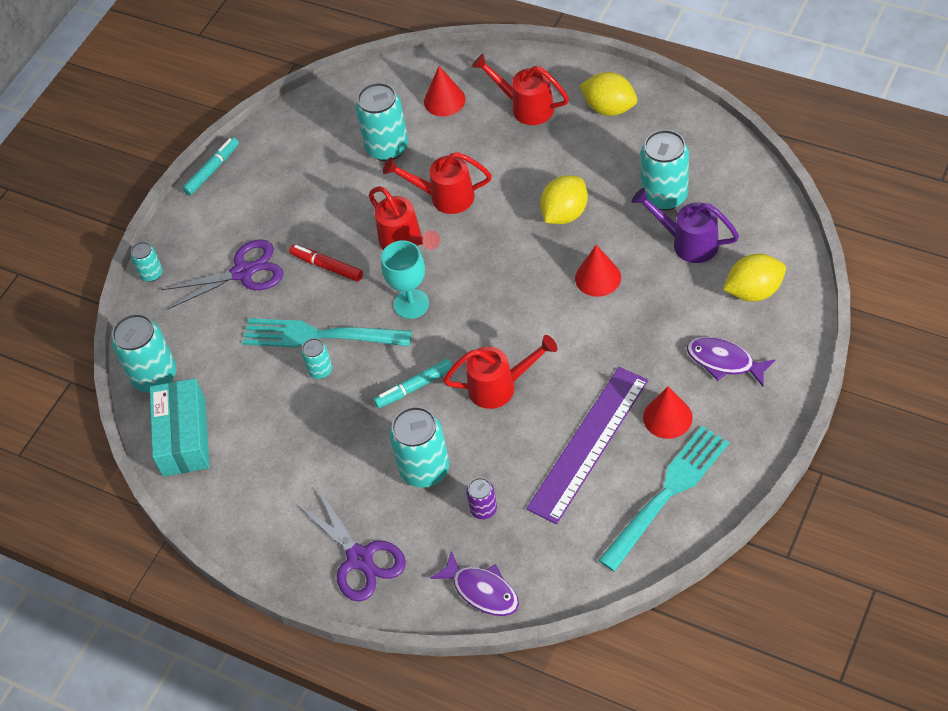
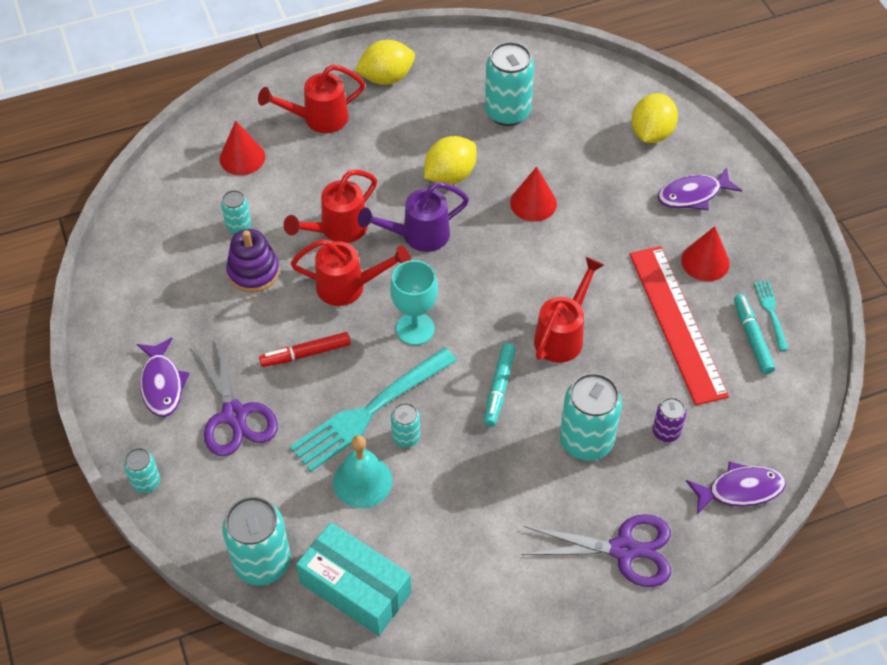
camera: 55 degrees left, 0 degrees up
(212, 170) = (94, 354): turquoise marker -> turquoise marker (752, 338)
(226, 219) = (162, 384): none -> purple fish
(243, 272) = (234, 415): purple scissors -> purple scissors turned 135 degrees clockwise
(263, 376) = (362, 481): none -> turquoise bell
(360, 186) = (253, 272): none -> purple stacking toy
(387, 147) = (238, 226): turquoise can -> turquoise can, size x0.52
(565, 214) = (450, 175): yellow lemon -> yellow lemon turned 60 degrees clockwise
(589, 444) = (677, 323): purple ruler -> red ruler
(668, 493) = (771, 312): turquoise fork -> turquoise fork, size x0.47
(687, 242) = (565, 133): purple watering can -> purple watering can (418, 236)

